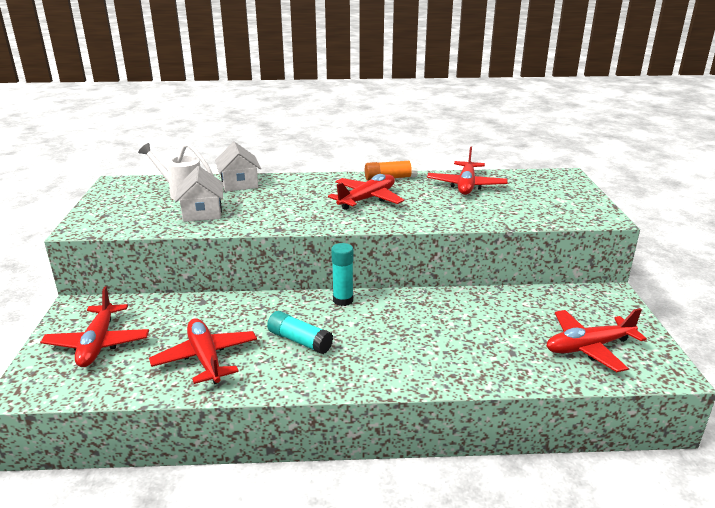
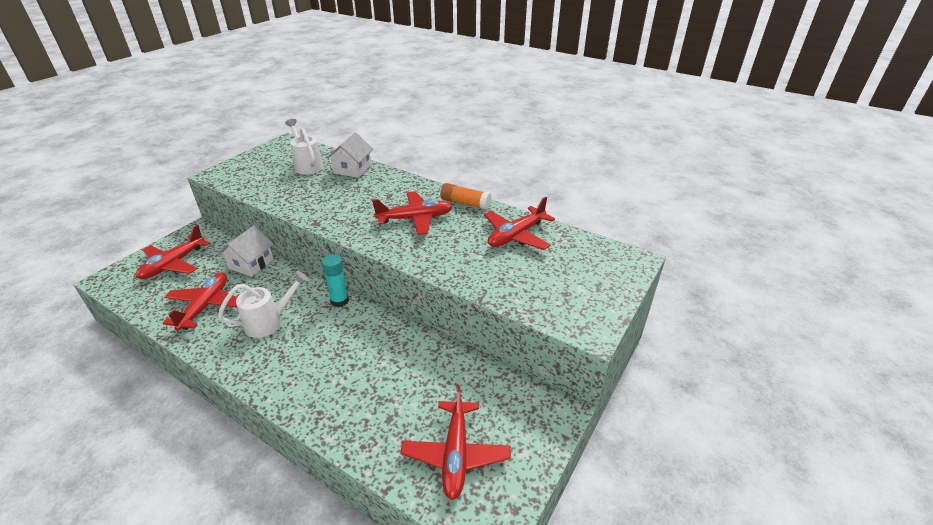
camera: 35 degrees right, 10 degrees up
(202, 213) = (293, 188): white house -> white house (251, 264)
(300, 341) = (269, 322): turquoise glue stick -> white watering can
(589, 347) = (456, 454): red plane -> red plane turned 105 degrees counterclockwise

